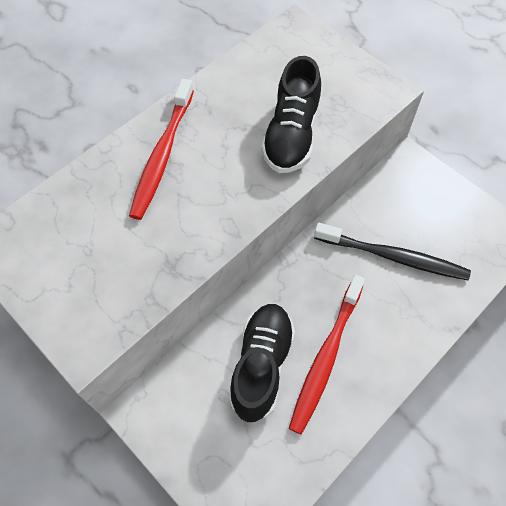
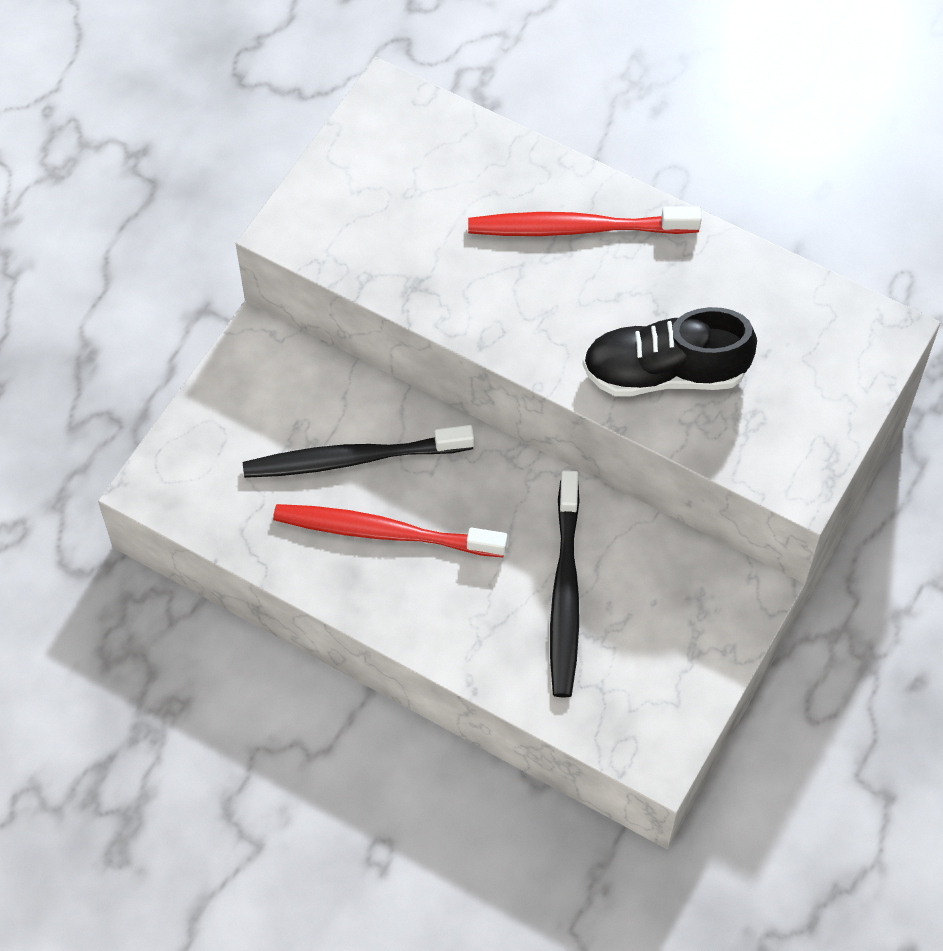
camera: 75 degrees right, 0 degrees up
(261, 365) = (352, 459): black shoe -> black toothbrush

